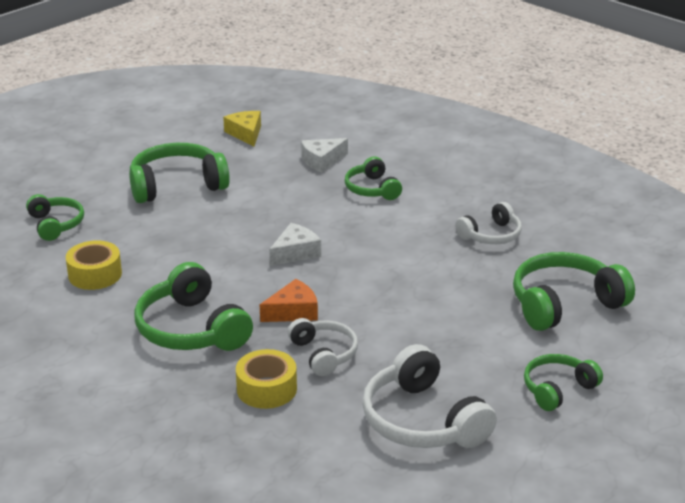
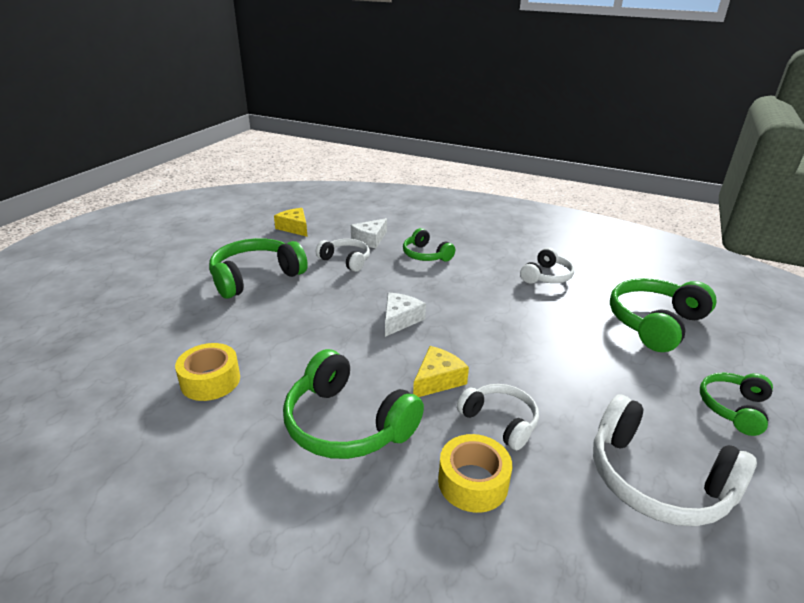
camera: 20 degrees left, 0 degrees up
(56, 224) = (147, 334): green headphones -> none
(279, 182) = (346, 260): none -> white headphones
(293, 312) = (437, 380): orange cheese -> yellow cheese

